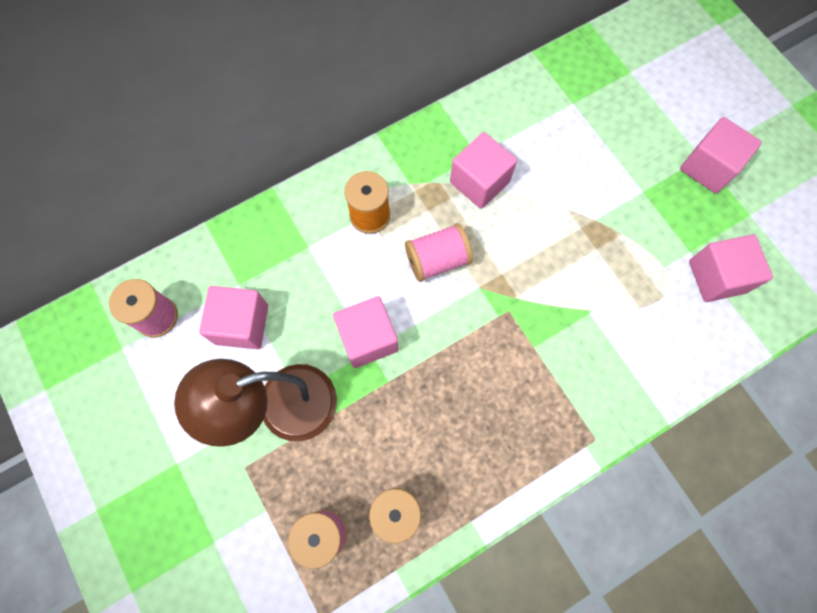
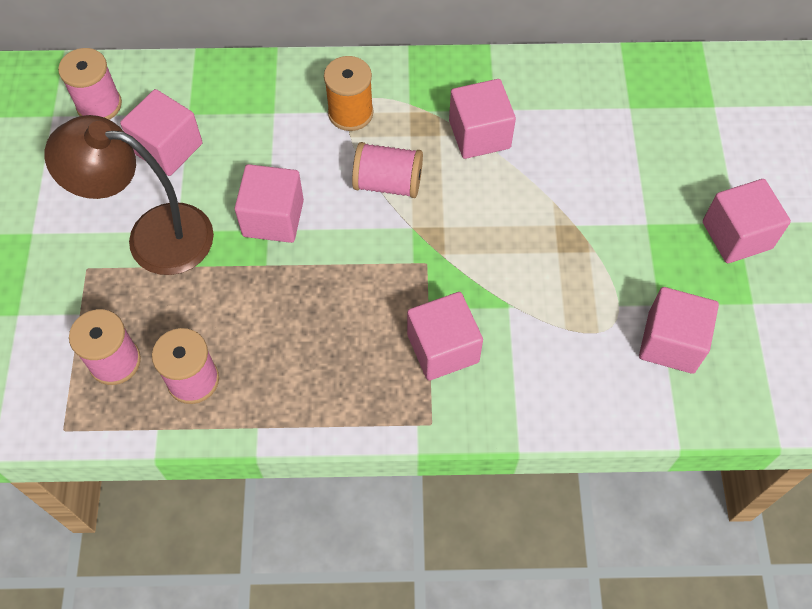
camera: 30 degrees right, 10 degrees down
(565, 374) = (443, 348): none -> pink cube

